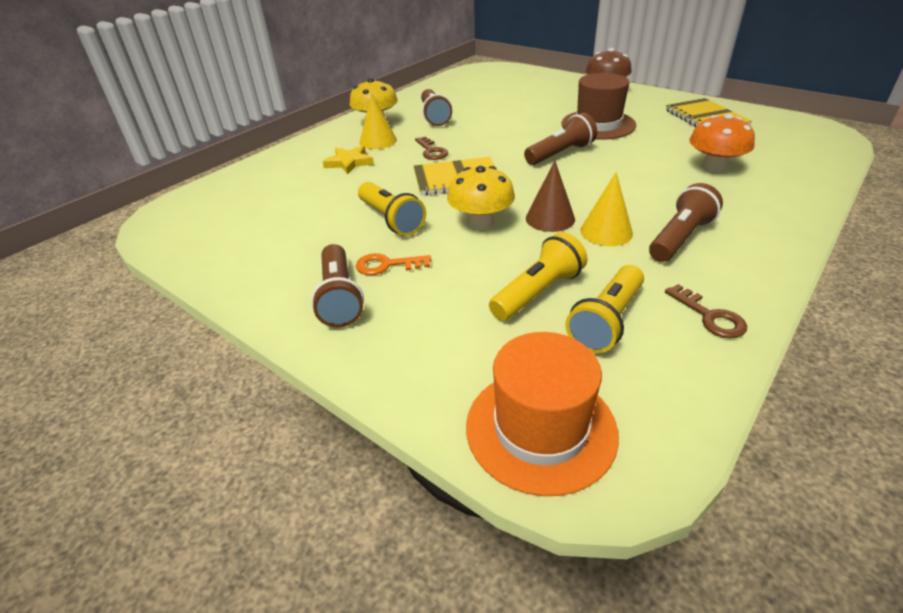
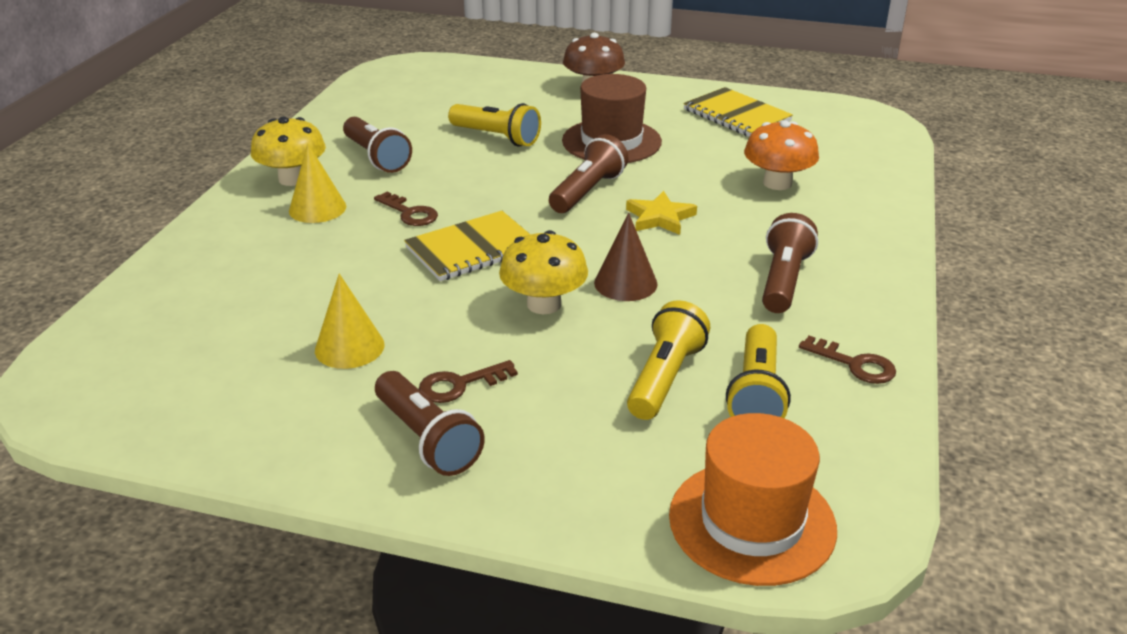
camera: 25 degrees left, 5 degrees down
(349, 162) = (297, 249): yellow star -> yellow star (660, 217)
(387, 265) = (460, 385): orange key -> brown key
(391, 219) = (422, 323): yellow flashlight -> yellow flashlight (496, 137)
(606, 232) = (700, 288): yellow cone -> yellow cone (349, 347)

